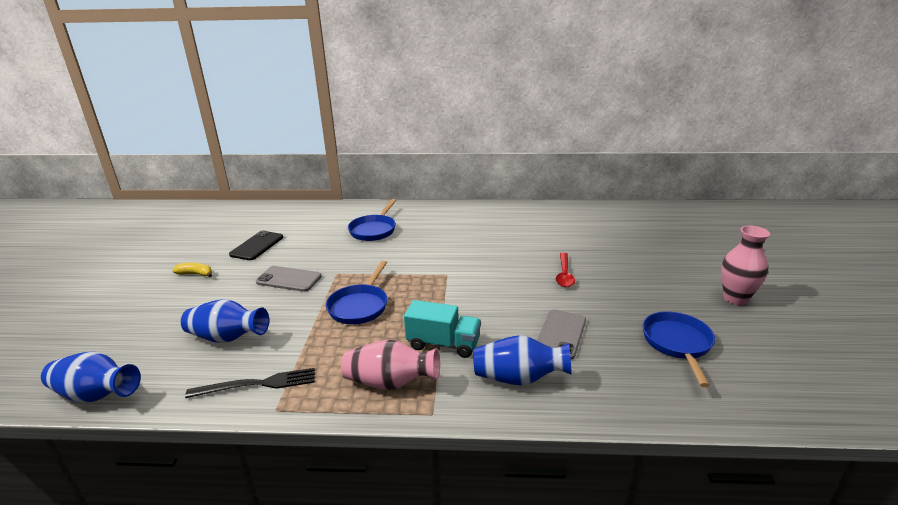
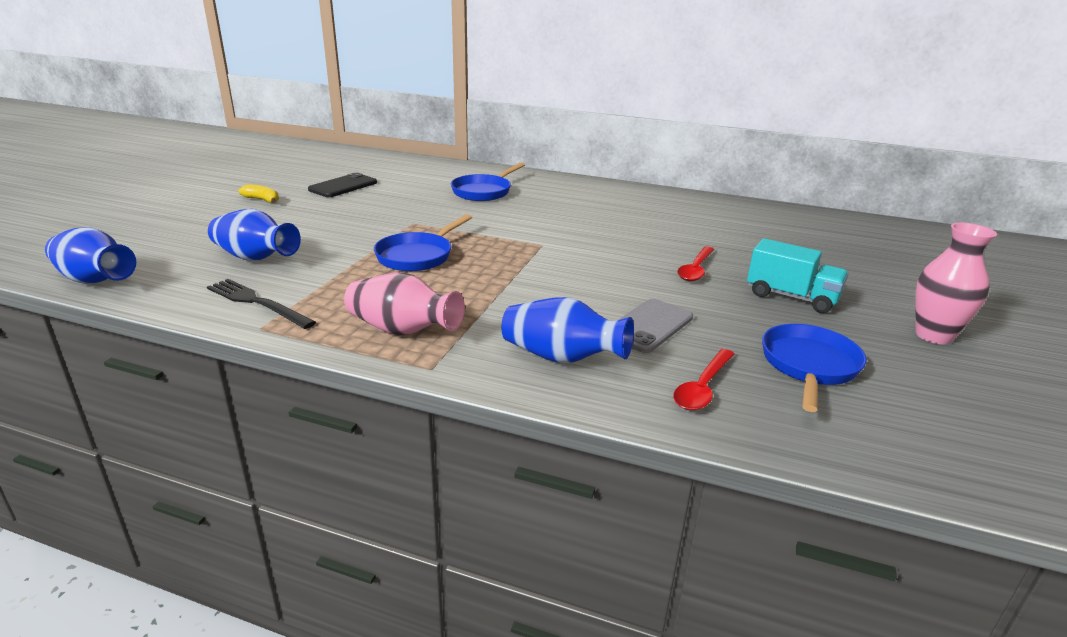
camera: 15 degrees right, 0 degrees up
(257, 384) = (257, 303): black fork -> black fork turned 150 degrees counterclockwise
(289, 279) = (356, 220): grey phone -> none
(443, 344) = (491, 307): turquoise truck -> turquoise truck (791, 297)
(623, 380) = (703, 387): none -> red spoon

